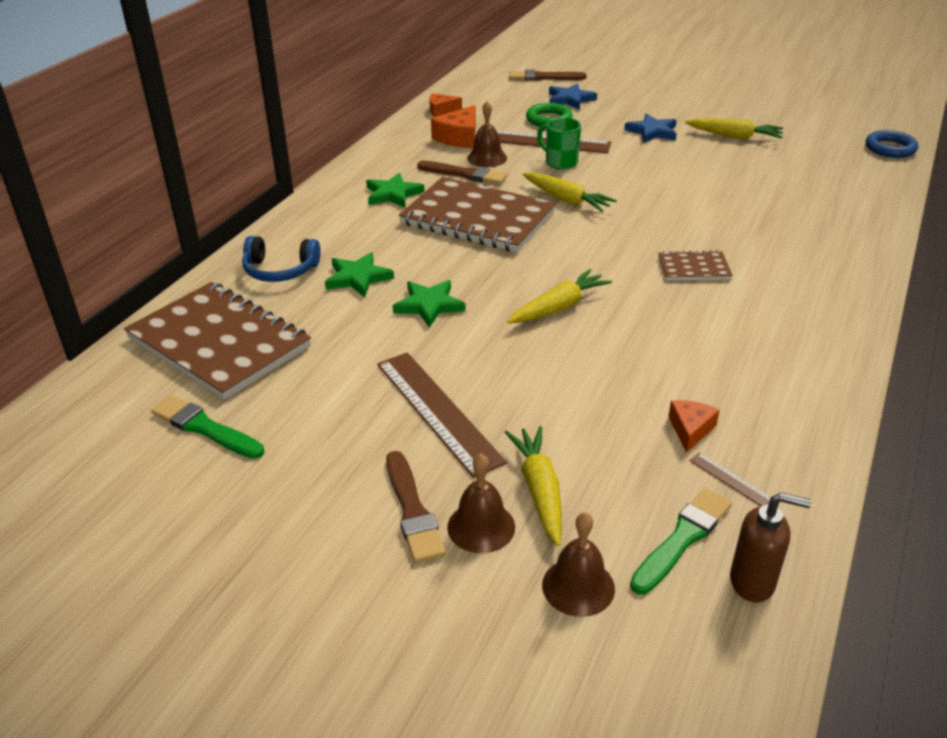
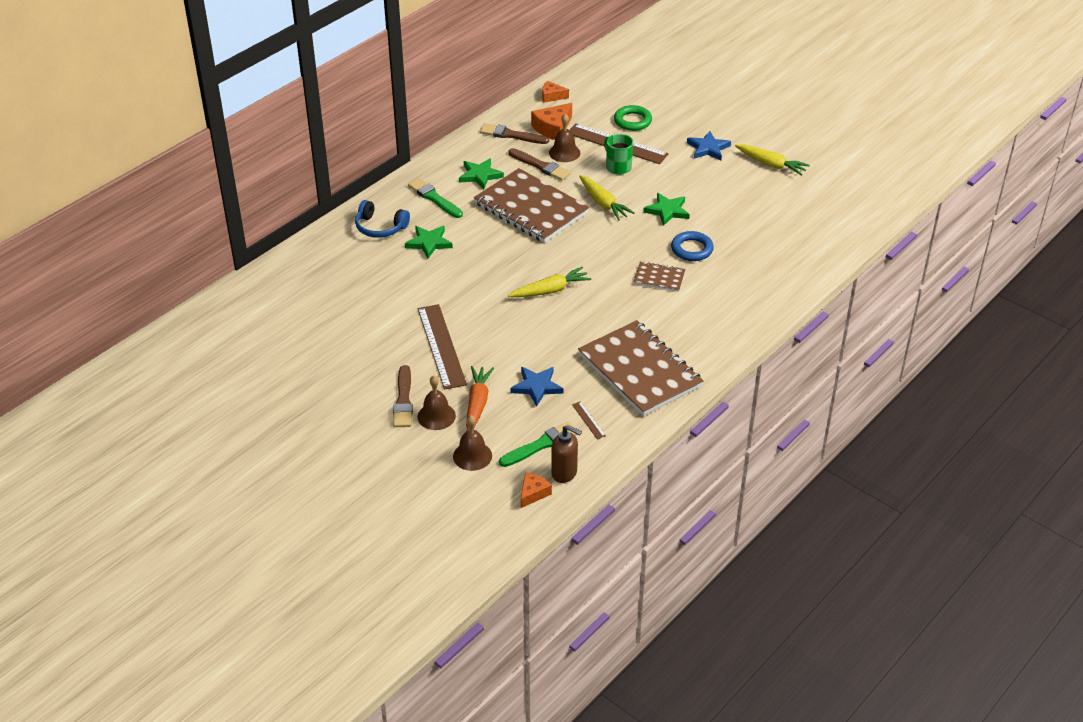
camera: 15 degrees right, 5 degrees up
(205, 428) = (305, 330): green brush -> green brush (434, 198)
(218, 343) = (326, 275): brown notebook -> brown notebook (639, 370)
(429, 305) = (466, 273): green star -> green star (667, 211)
(539, 490) = (477, 403): yellow carrot -> orange carrot
(543, 77) = (653, 72): brown brush -> brown brush (511, 135)
(570, 99) = (662, 101): blue star -> blue star (536, 387)
(690, 429) = (584, 387): orange cheese -> orange cheese (533, 493)
(890, 148) = (888, 199): blue ring -> blue ring (692, 249)

